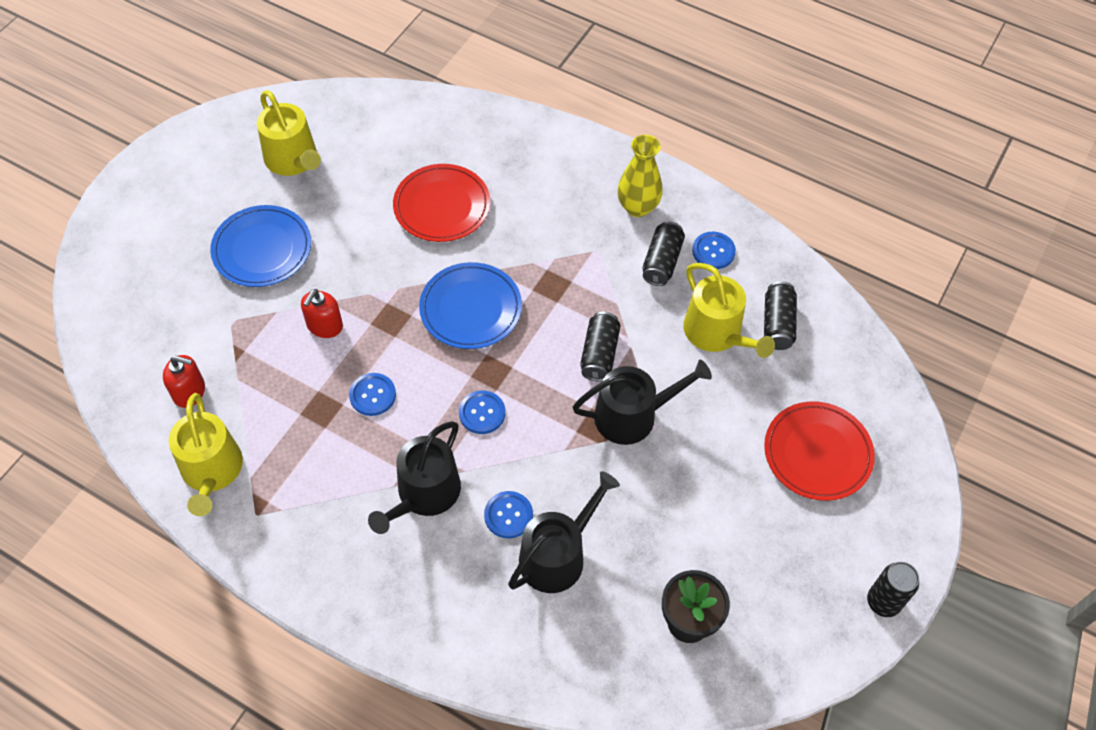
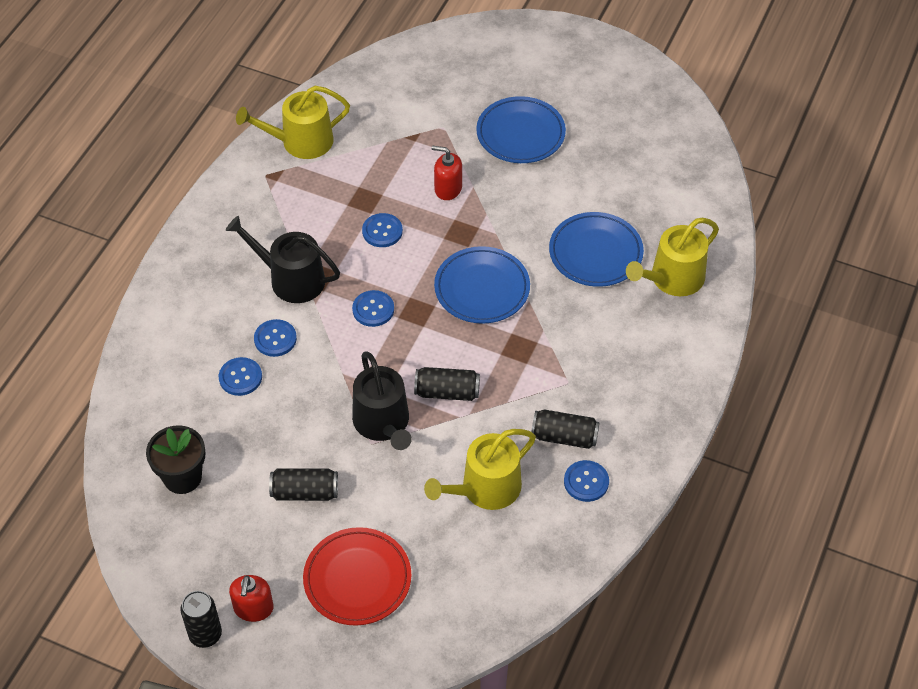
camera: 85 degrees right, 5 degrees down
(189, 392) = (371, 114): red soap dispenser -> red soap dispenser (253, 608)
(293, 160) = (625, 138): yellow watering can -> yellow watering can (672, 279)
(442, 206) = (595, 253): red plate -> blue plate
(558, 555) = (240, 377): black watering can -> blue button
(637, 207) = (629, 412): yellow vase -> none
(777, 324) = (504, 542): black can -> black can (305, 492)

